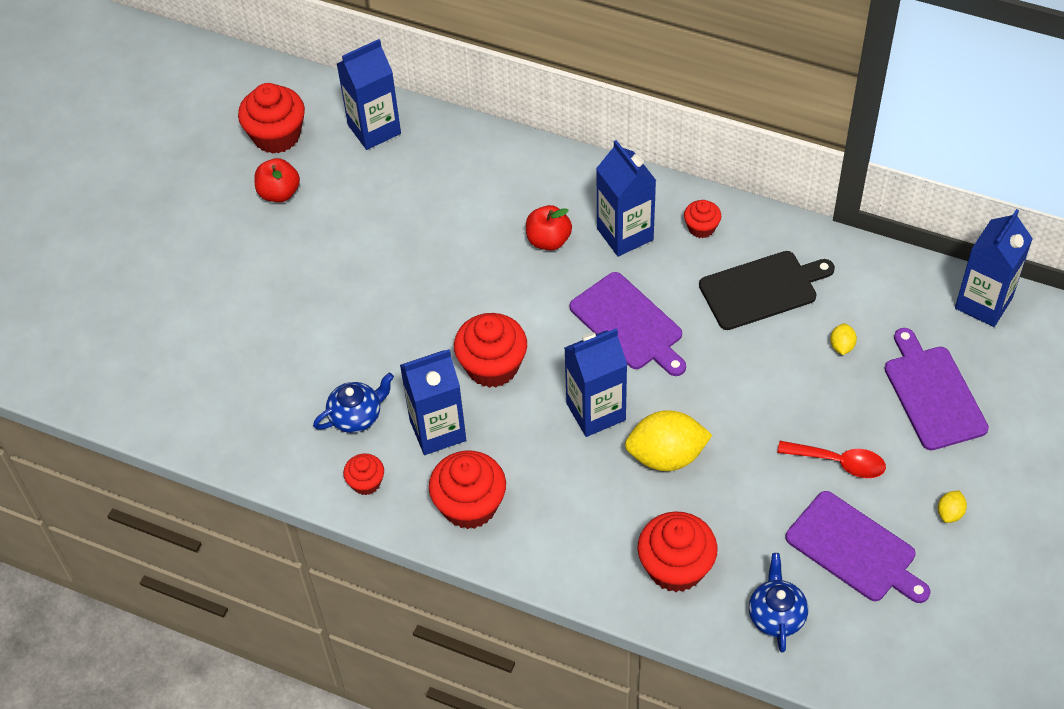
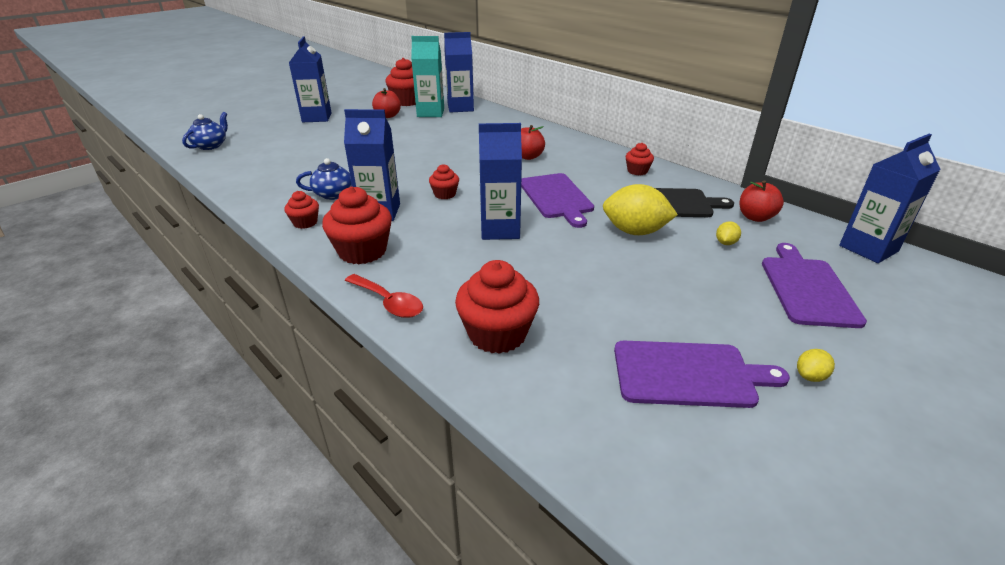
camera: 20 degrees right, 20 degrees down
(338, 161) = (430, 113): none -> turquoise carton
(492, 366) = (445, 194): red cupcake -> red cupcake, size x0.54
(625, 234) = (581, 164): blue carton -> blue carton (317, 117)
(666, 456) = (538, 265): yellow lemon -> yellow lemon (635, 231)
(776, 615) = (576, 402): blue teapot -> blue teapot (211, 145)
(838, 462) = (696, 308): red spoon -> red spoon (388, 302)
(854, 549) = (689, 374): purple cutting board -> purple cutting board turned 60 degrees counterclockwise
(862, 284) = (755, 217): none -> red apple

